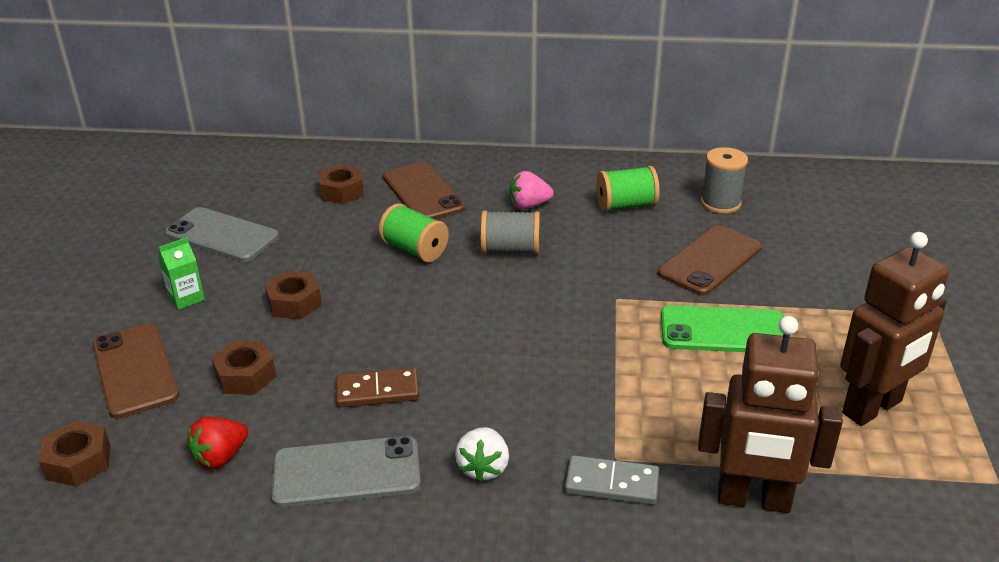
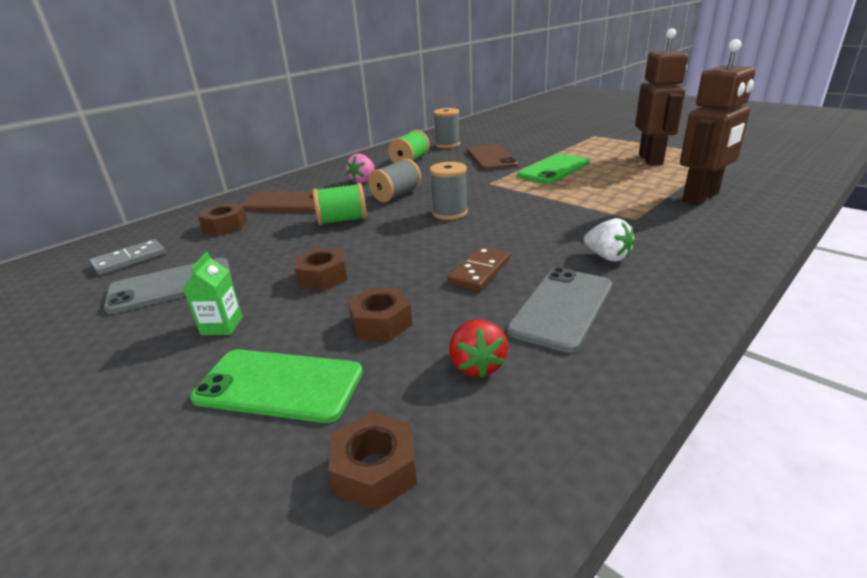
camera: 50 degrees left, 5 degrees down
(135, 370) = (279, 385): brown phone -> green phone
(497, 309) = (450, 213): none -> grey spool
(611, 483) = (658, 225): grey domino -> grey domino (130, 260)

